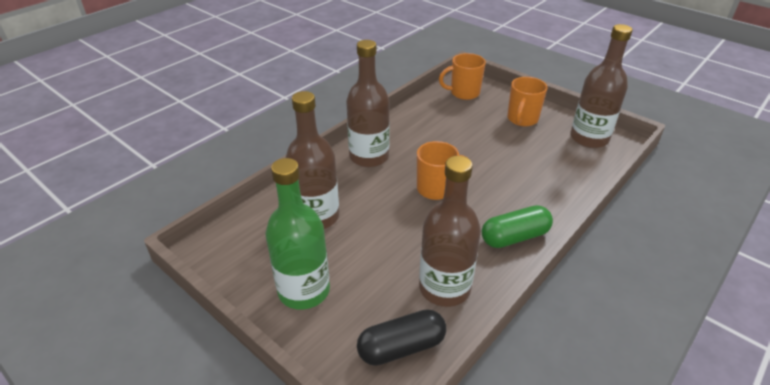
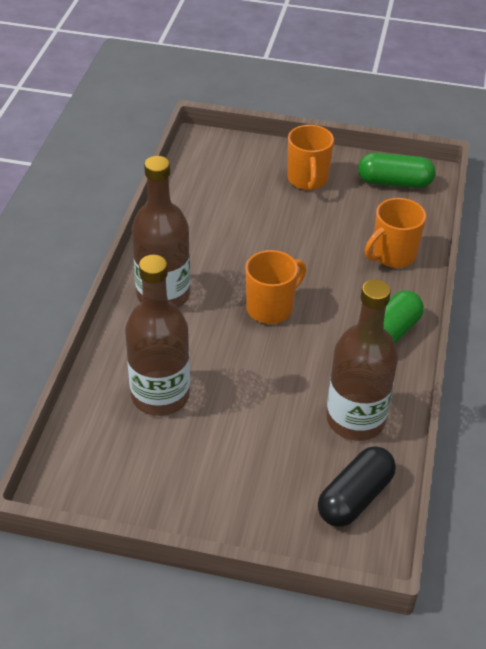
camera: 30 degrees left, 5 degrees up
(304, 290) = (214, 485): green bottle -> none
(464, 93) = (215, 163): orange mug -> orange mug (392, 255)
(589, 138) = (394, 182): brown bottle -> green capsule

